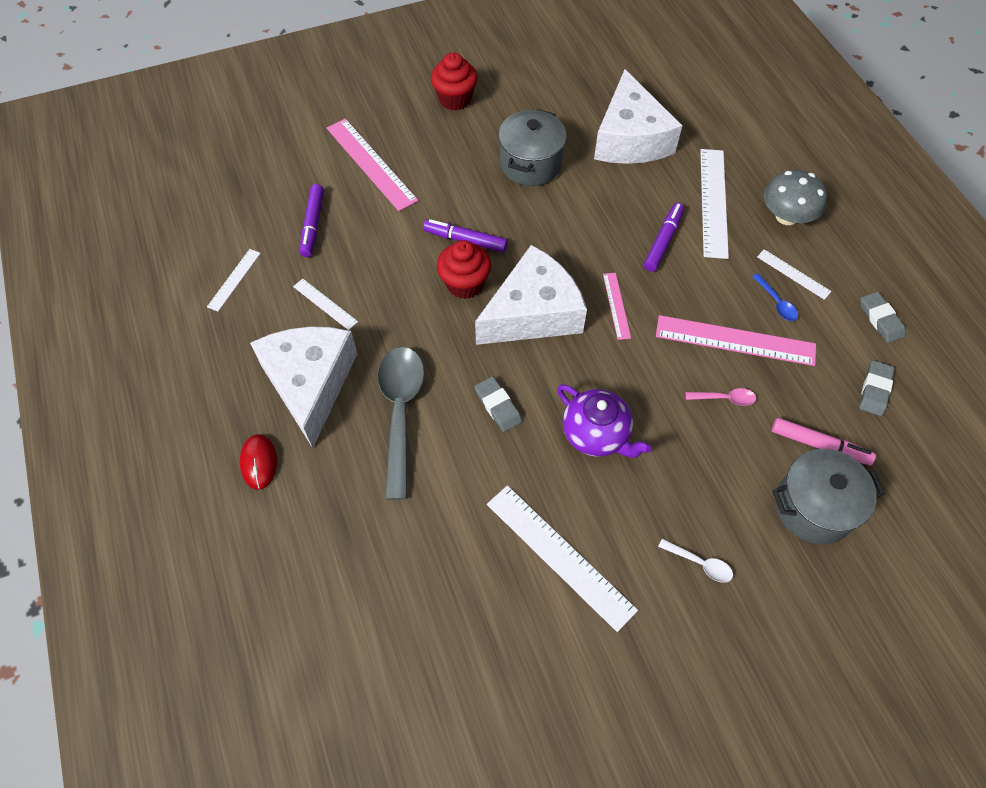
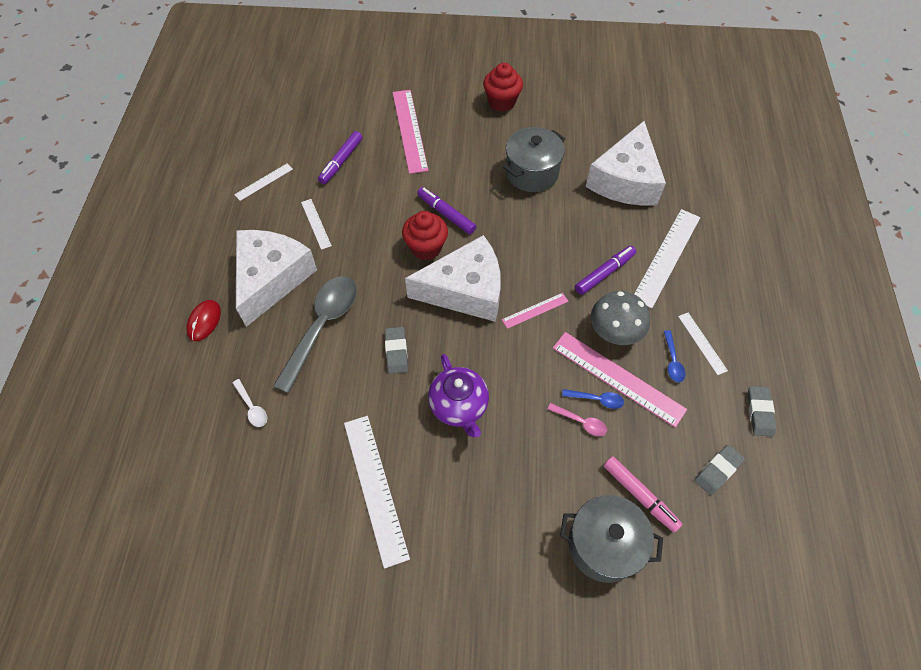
camera: 25 degrees right, 0 degrees up
(616, 305) = (535, 310): pink ruler -> pink ruler turned 45 degrees clockwise
(700, 563) = (481, 546): white spoon -> white spoon (252, 407)
(727, 370) = (597, 399): none -> blue spoon
(786, 216) = (725, 292): grey mushroom -> grey mushroom (615, 331)

